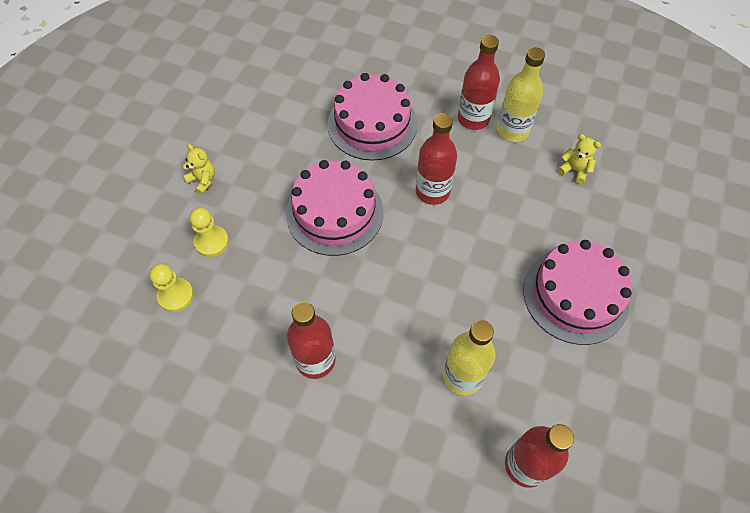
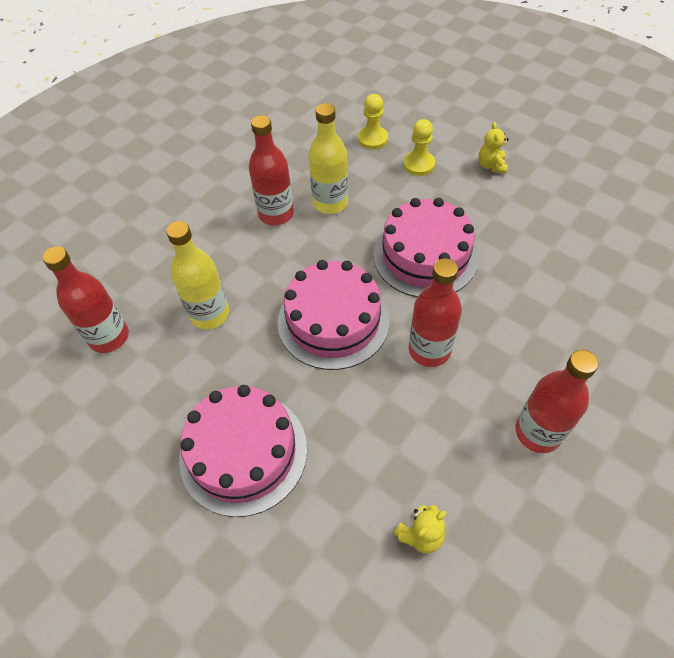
camera: 110 degrees right, 5 degrees down
(203, 180) = (491, 166): yellow teddy bear -> yellow teddy bear turned 120 degrees clockwise
(372, 124) = (545, 315): pink cake -> pink cake (333, 321)
(512, 130) = (508, 477): yellow bottle -> yellow bottle (330, 203)

